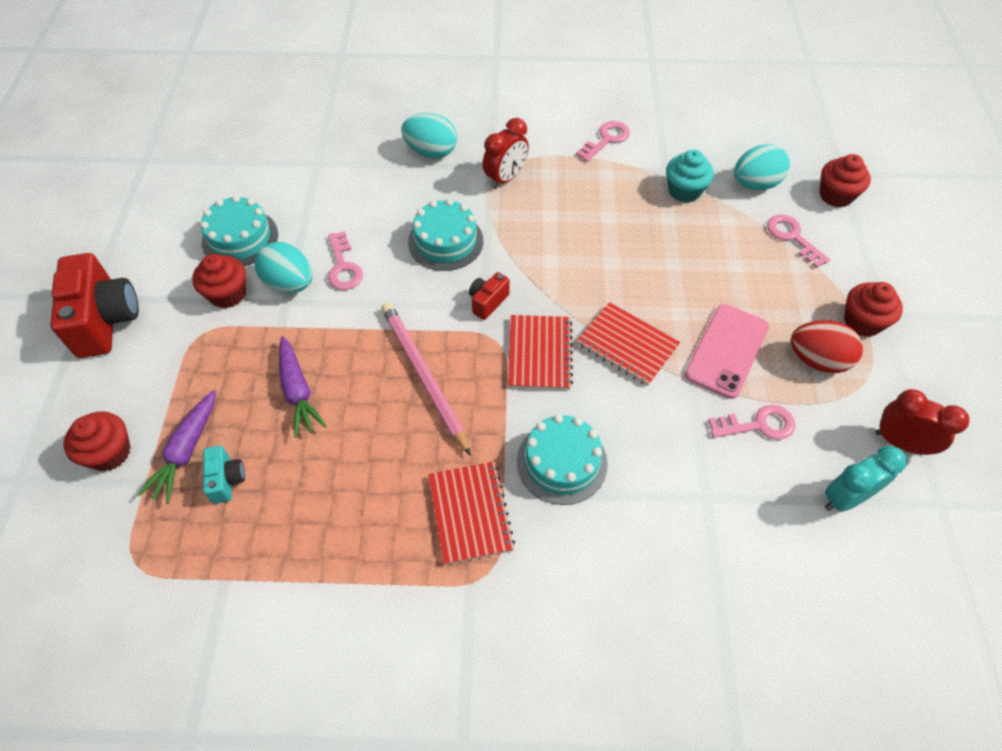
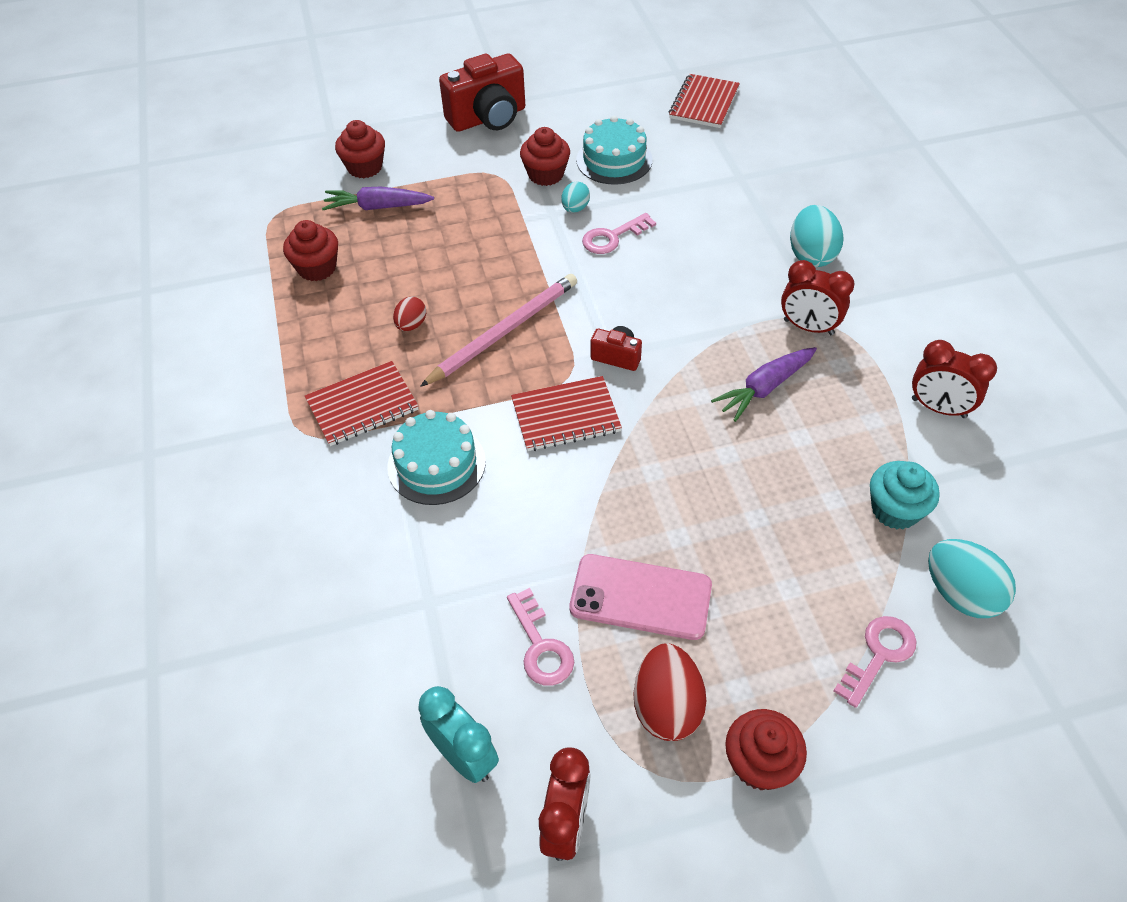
camera: 75 degrees right, 5 degrees down
(226, 480) = (357, 239): turquoise camera -> none
(289, 283) = (575, 208): turquoise egg -> turquoise egg, size x0.57
(298, 392) = (456, 252): purple carrot -> purple carrot (764, 388)
(381, 451) = (411, 325): none -> red egg
(445, 241) = (684, 302): turquoise cake -> none
(606, 139) = (938, 408): pink key -> red clock
(627, 345) = (608, 492): red notebook -> red notebook (704, 103)
(835, 195) = (1003, 709): red cupcake -> red cupcake (317, 268)

